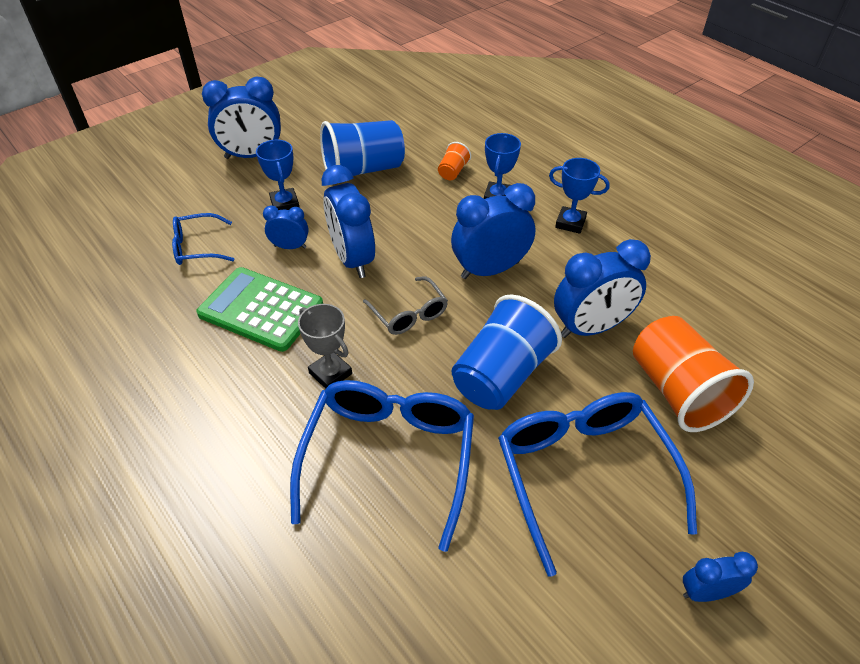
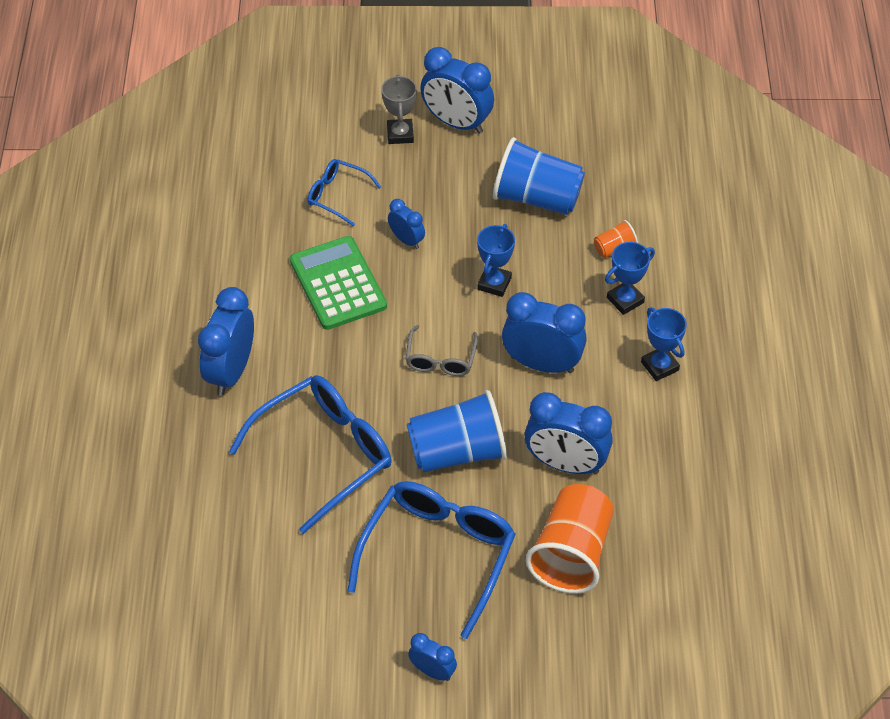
camera: 40 degrees right, 5 degrees up
(284, 204) = (439, 194): blue trophy -> blue trophy (494, 283)
(330, 373) = (341, 368): grey trophy -> grey trophy (400, 134)
(352, 259) = (443, 283): blue clock -> blue clock (231, 371)

